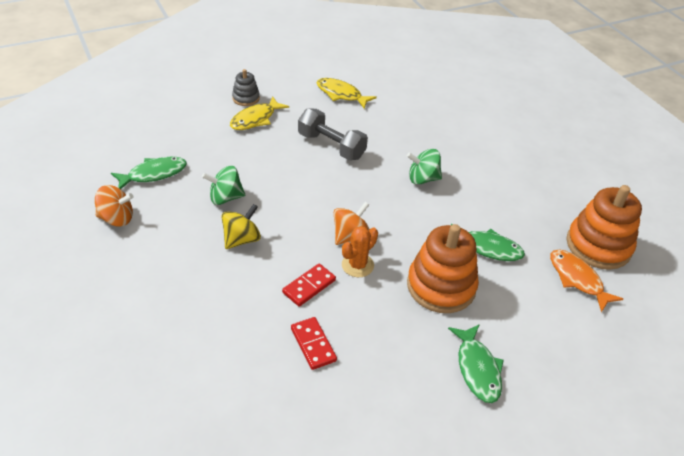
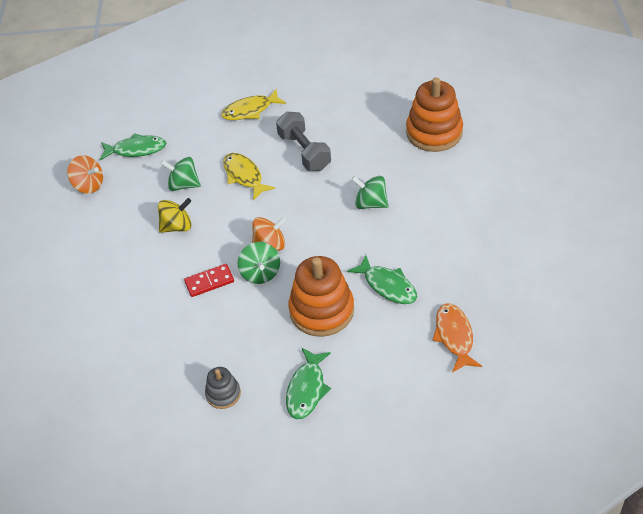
camera: 30 degrees right, 5 degrees up
(246, 98) = (253, 86): grey stacking toy -> grey stacking toy (223, 394)
(313, 344) = (185, 331): red domino -> none
(341, 94) = (346, 97): yellow fish -> yellow fish (244, 176)
(357, 265) = (260, 273): orange cactus -> green spinning top
(598, 246) = (500, 310): orange stacking toy -> orange stacking toy (434, 132)

